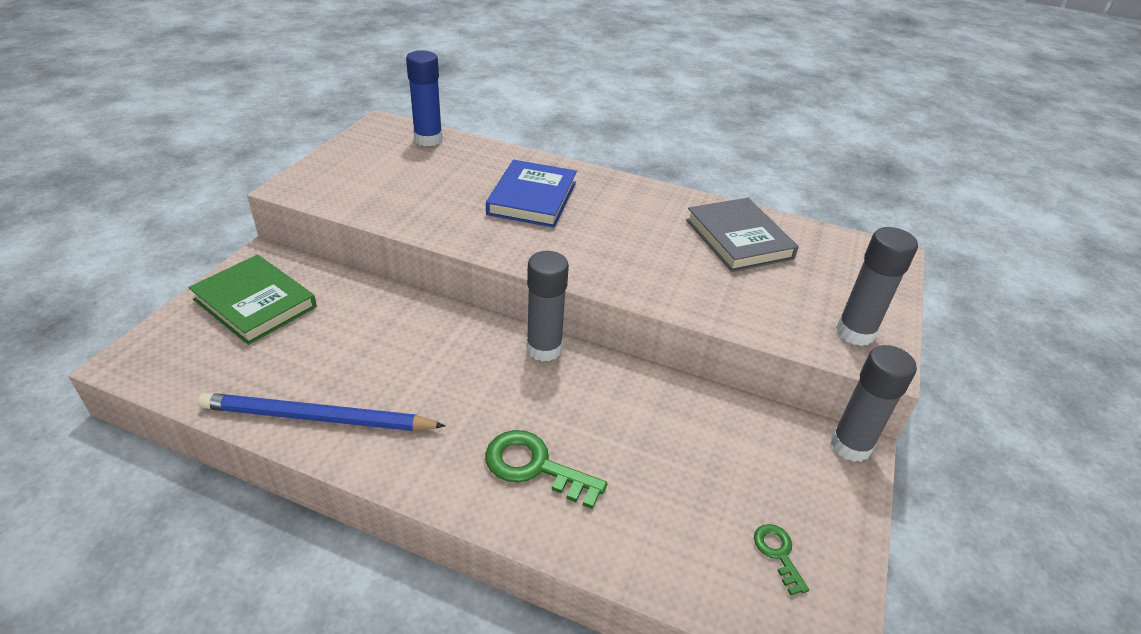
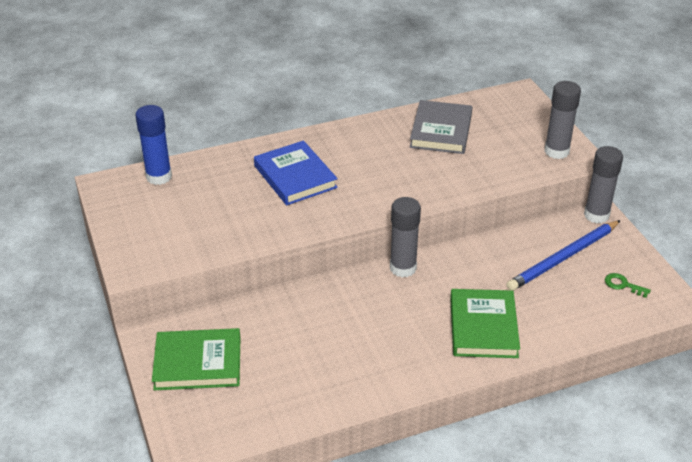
camera: 40 degrees left, 0 degrees up
(317, 418) = (346, 388): blue pencil -> blue pencil (563, 258)
(535, 467) = (483, 327): green key -> green book
(738, 239) = (441, 131): grey book -> grey book turned 75 degrees clockwise

